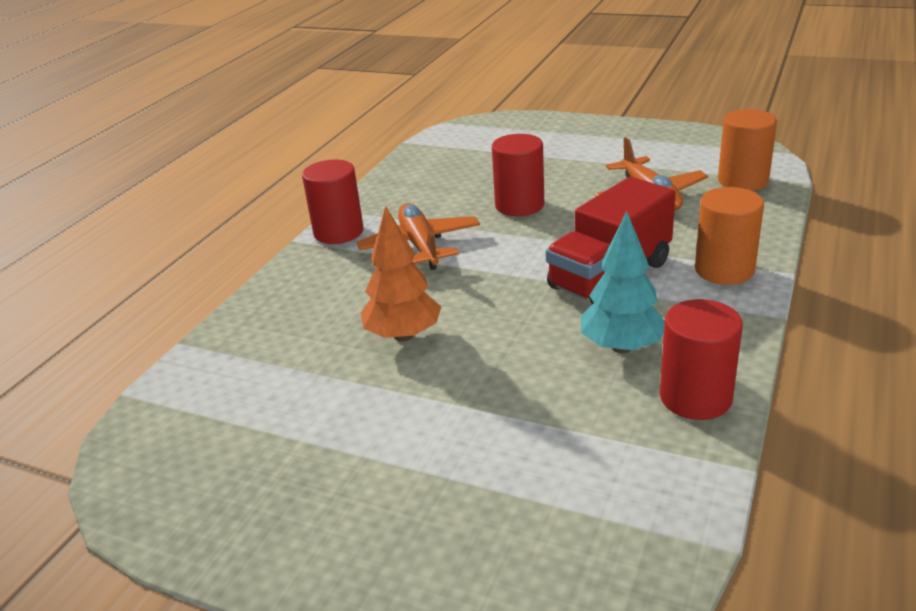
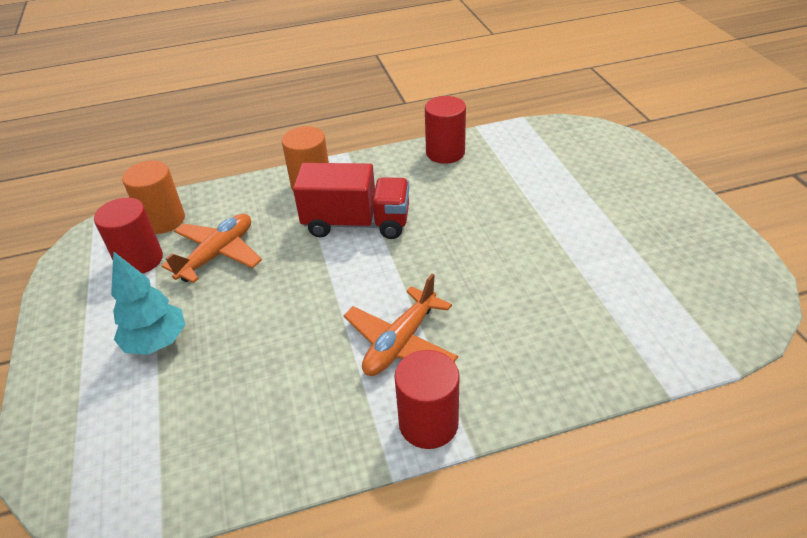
camera: 130 degrees left, 10 degrees up
(403, 335) = (514, 274): orange tree -> none
(519, 205) = (282, 321): red cylinder -> red cylinder (140, 260)
(621, 347) = (429, 188): turquoise tree -> turquoise tree (157, 342)

